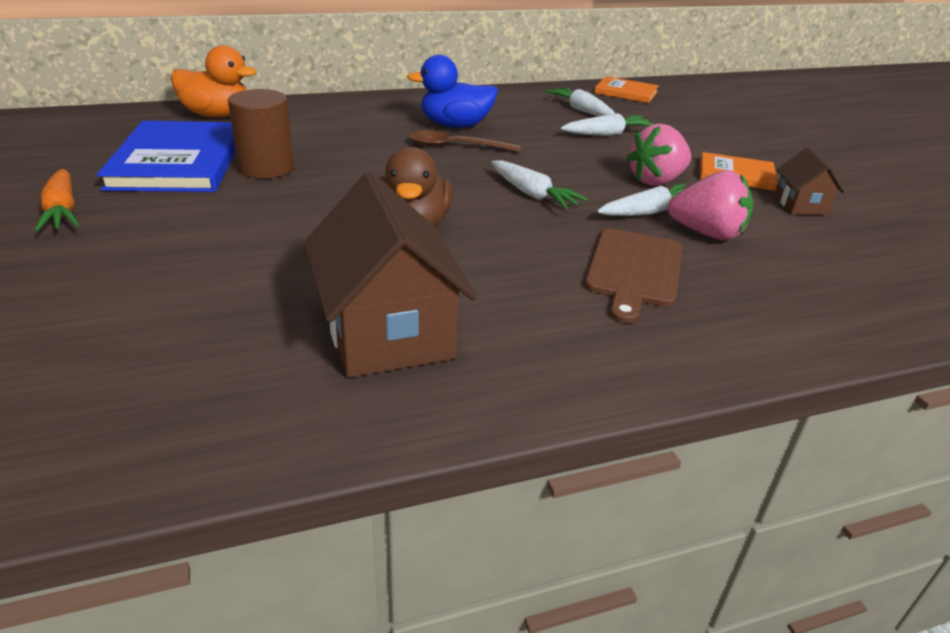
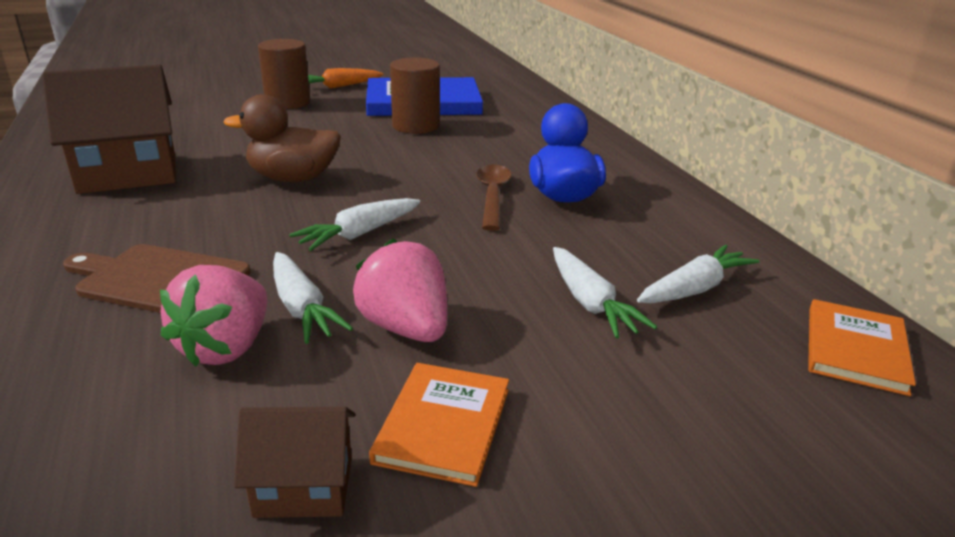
camera: 90 degrees right, 5 degrees down
(121, 244) = (288, 102): none -> brown cylinder
(217, 115) = (531, 103): orange duck -> none

